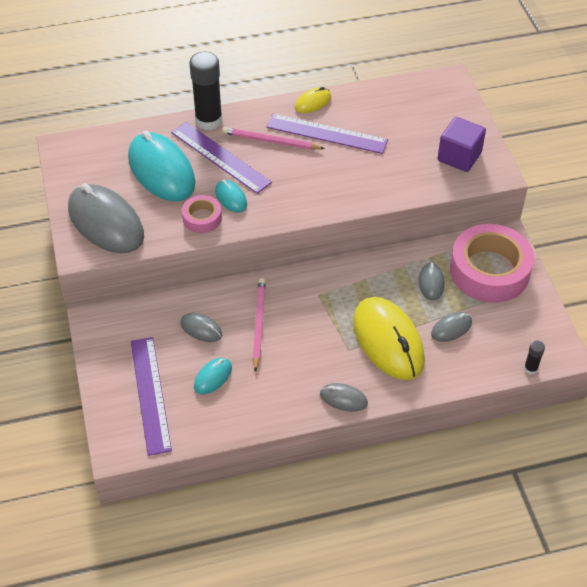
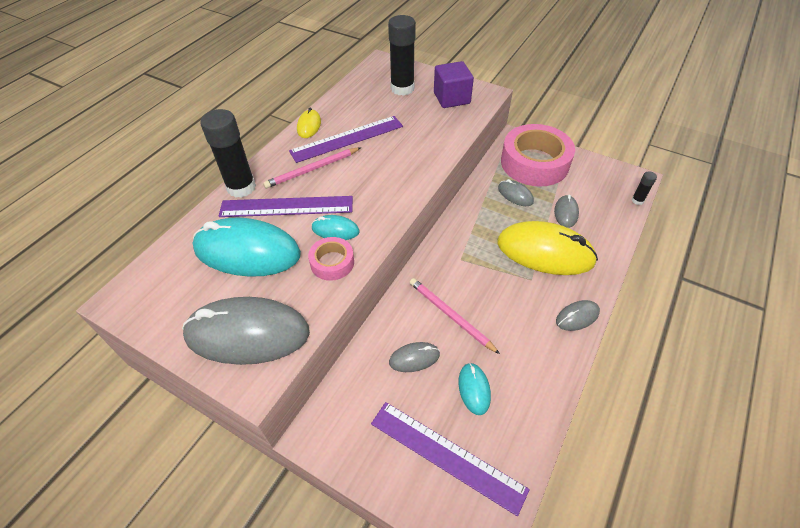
camera: 45 degrees left, 0 degrees up
(430, 119) = (402, 88): none -> black glue stick

